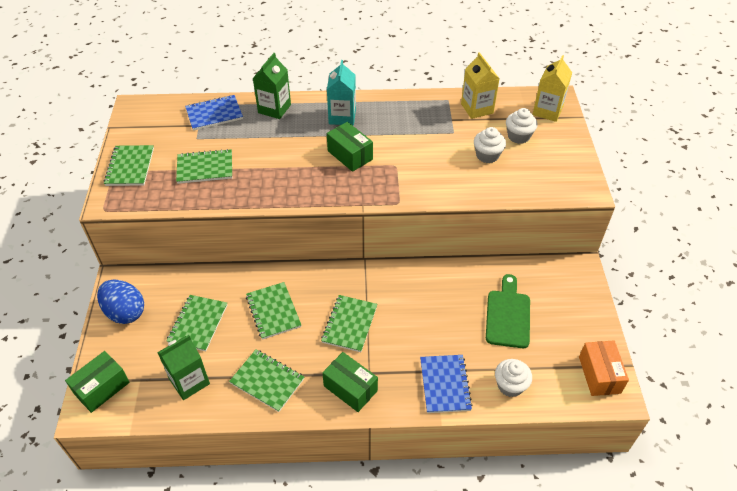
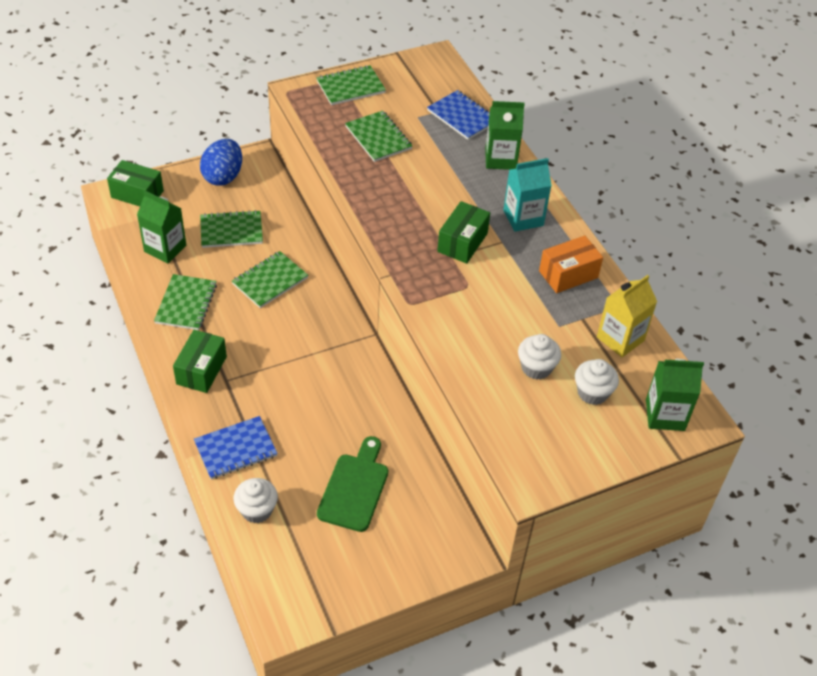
camera: 65 degrees right, 0 degrees up
(349, 324) = (280, 347): green notebook -> none
(508, 315) = (355, 488): green cutting board -> green cutting board turned 60 degrees counterclockwise
(547, 111) = (665, 415): yellow carton -> green carton
(599, 375) = (306, 599): orange box -> orange box (568, 274)

